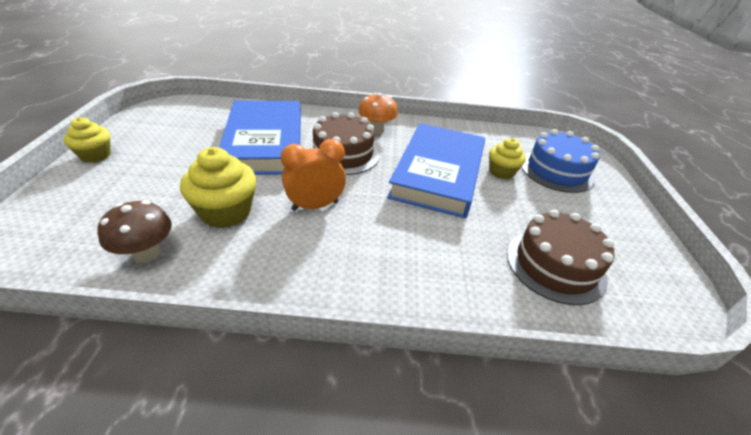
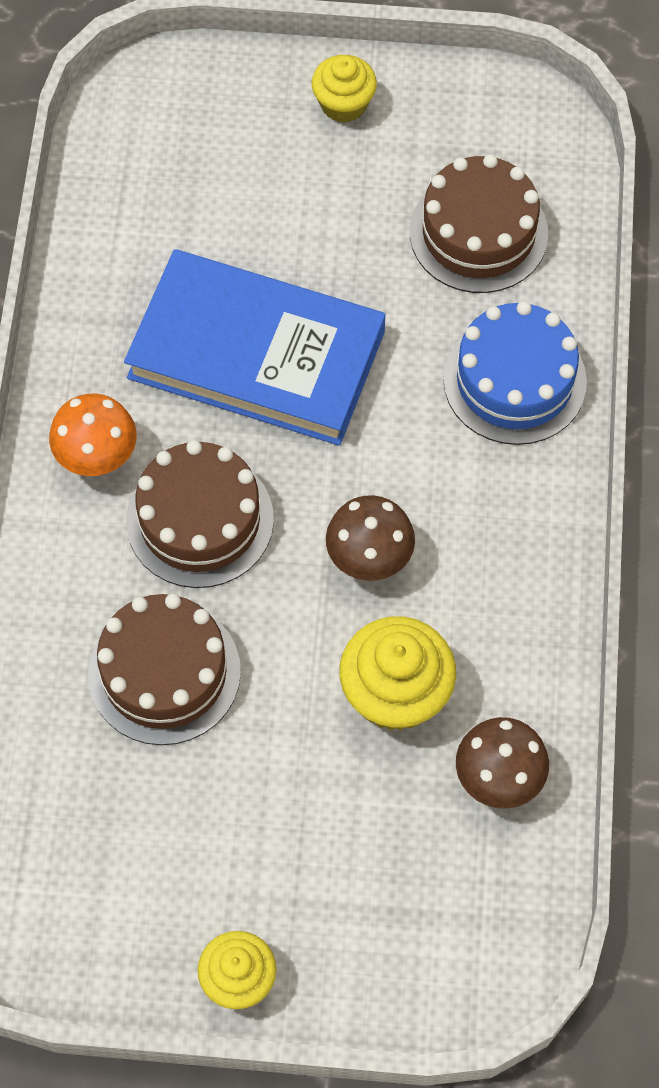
camera: 85 degrees left, 25 degrees up
(265, 142) = (164, 672): blue book -> brown cake
(315, 206) = (369, 558): orange clock -> brown mushroom
(501, 172) = (243, 245): yellow cupcake -> yellow cupcake (343, 104)
(556, 171) = (232, 150): blue cake -> blue cake (514, 380)

